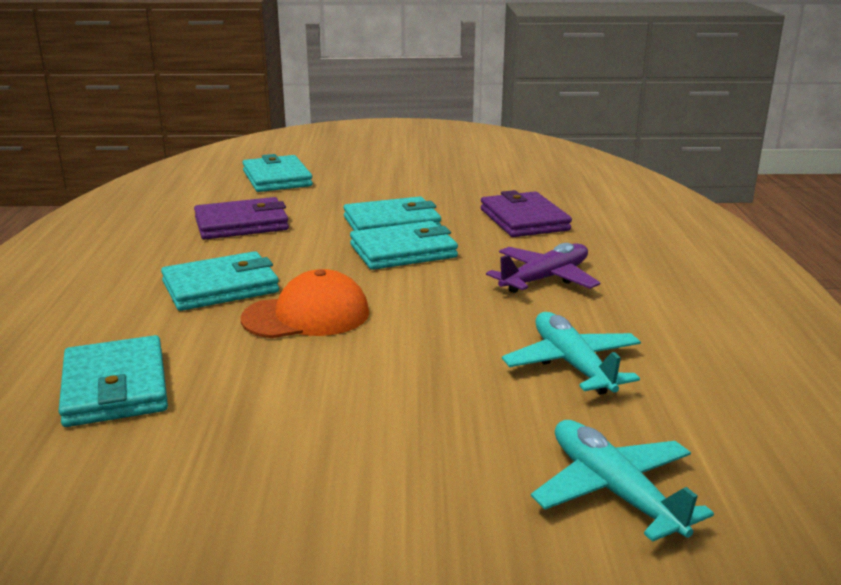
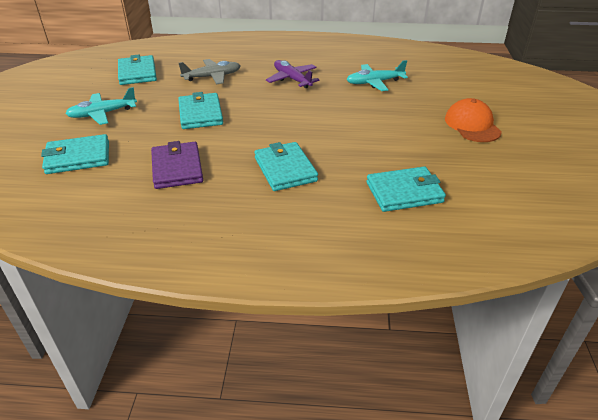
camera: 85 degrees left, 15 degrees up
(306, 316) = (326, 140): orange cap -> orange cap (472, 125)
(403, 251) = (246, 112): turquoise wallet -> turquoise wallet (137, 73)
(524, 220) = (212, 77): purple wallet -> grey plane
(613, 491) = (455, 85): turquoise plane -> turquoise plane (102, 114)

